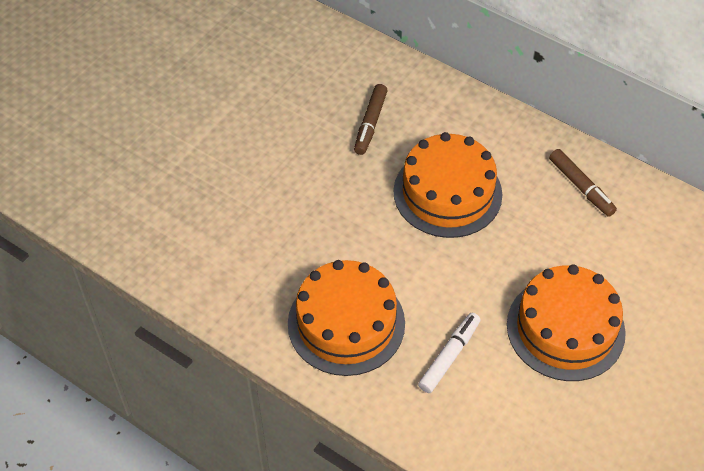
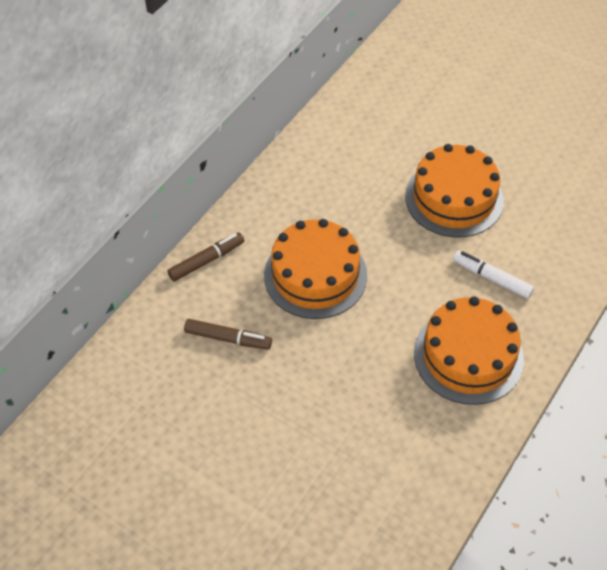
camera: 90 degrees left, 0 degrees up
(581, 187) = (306, 178): brown marker -> brown marker (206, 260)

